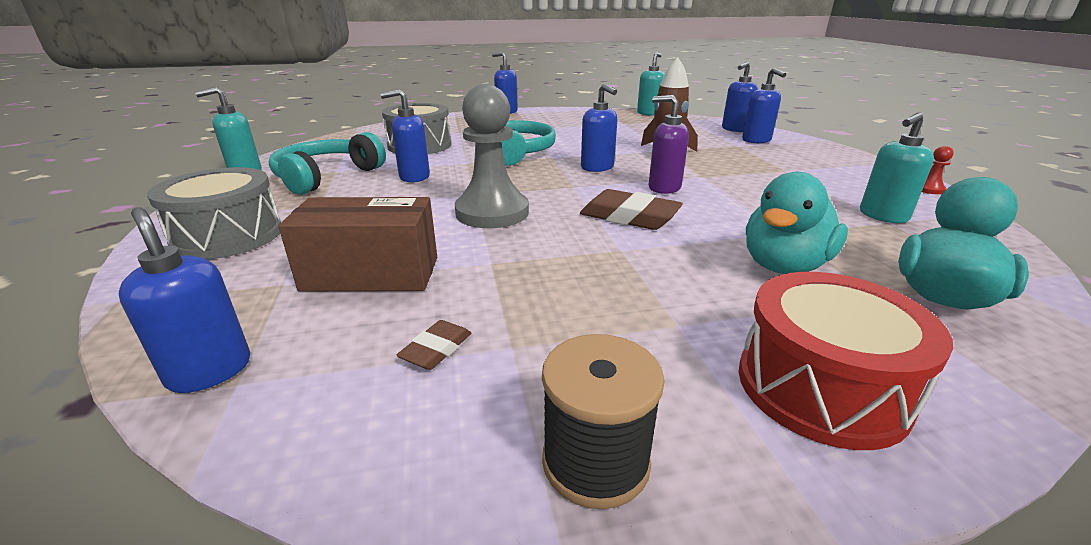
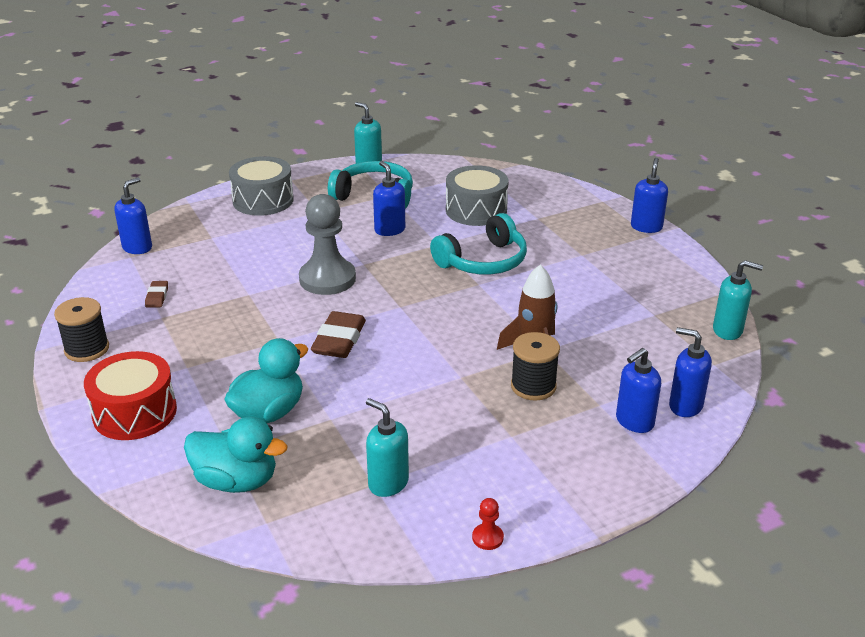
camera: 75 degrees right, 5 degrees up
(371, 274) = (226, 259): brown box -> none
(436, 349) = (157, 297): brown eraser -> brown eraser turned 75 degrees clockwise
(597, 168) = (457, 313): blue soap dispenser -> none
(664, 188) = (415, 354): purple soap dispenser -> none
(716, 157) = (533, 386): none -> black spool
(784, 266) = (269, 412): turquoise duck -> turquoise duck turned 105 degrees clockwise

